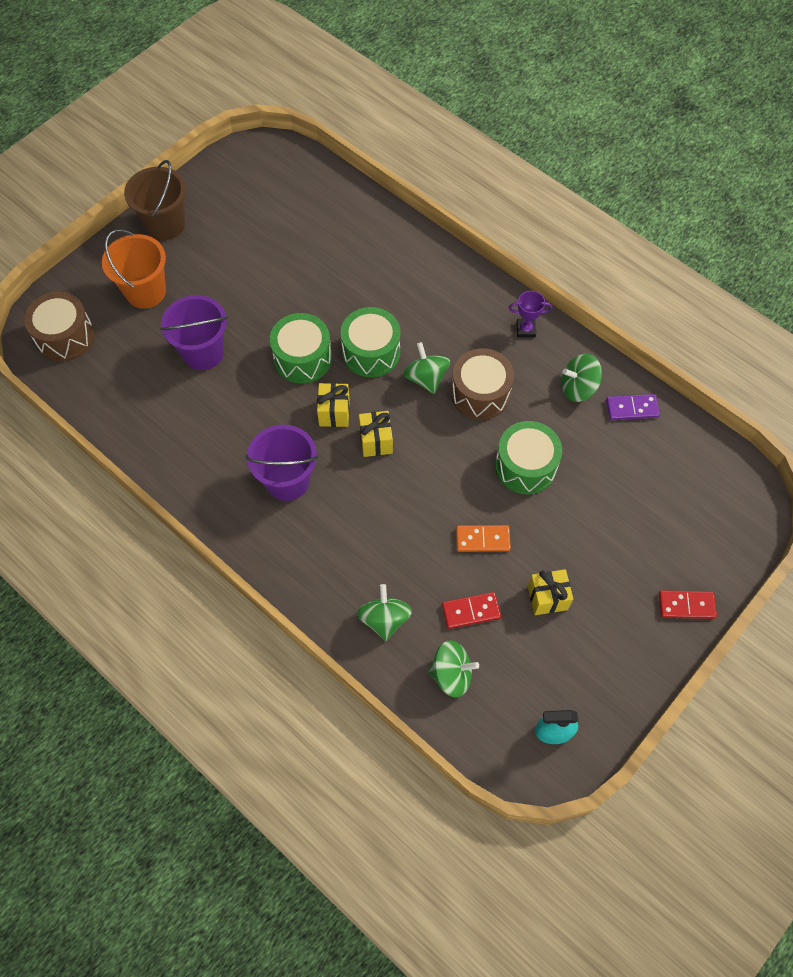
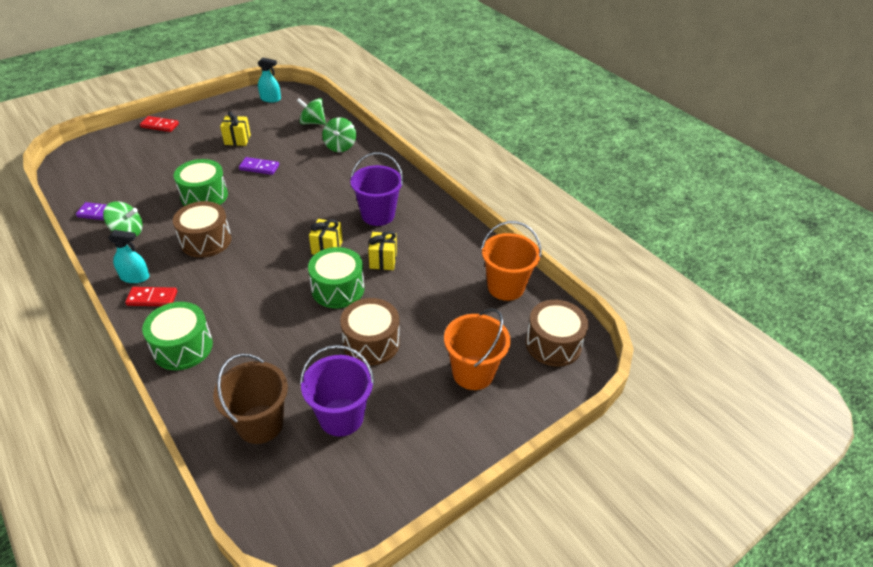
camera: 170 degrees left, 20 degrees down
(115, 398) = (505, 287): none -> orange bucket
(165, 224) = (444, 446): brown bucket -> brown bucket (260, 424)
(203, 352) = (424, 308): purple bucket -> purple bucket (341, 417)
(250, 303) = (371, 343): none -> brown drum
(371, 352) = (277, 283): green drum -> green drum (183, 347)
(376, 441) = (303, 226): yellow gift -> yellow gift (383, 260)
(426, 378) = (242, 258): green spinning top -> none
(471, 611) = (287, 142): red domino -> red domino (152, 298)
(482, 539) = (259, 167): orange domino -> purple domino
(525, 330) = (135, 277): purple trophy -> turquoise spray bottle

